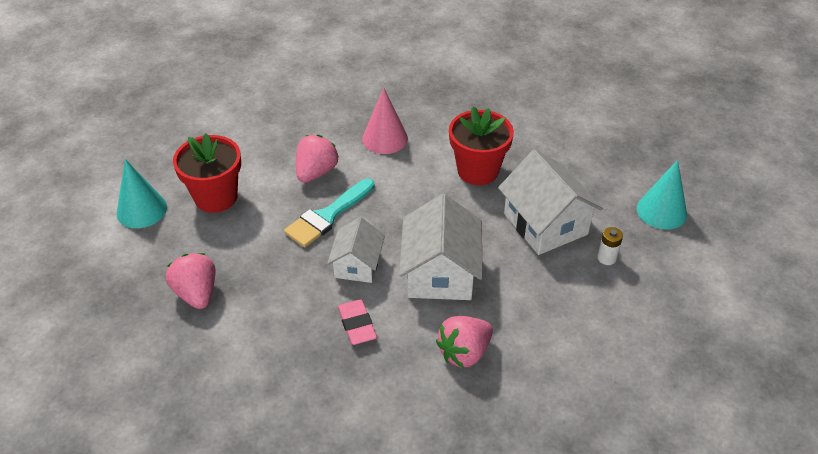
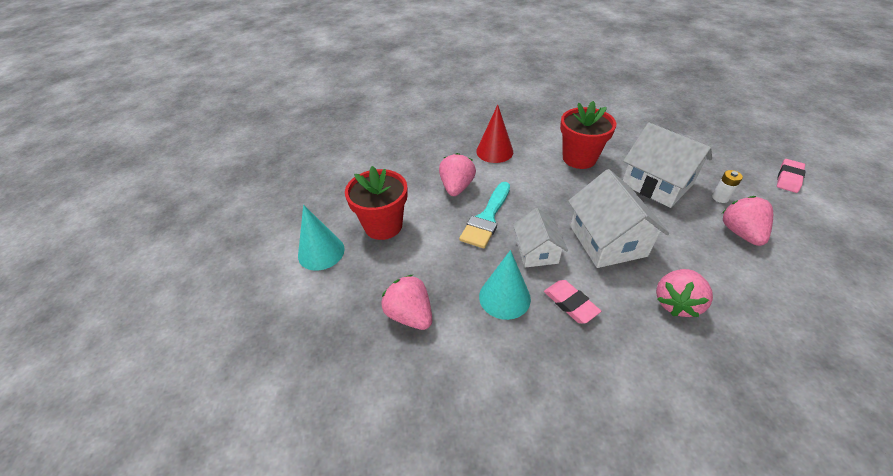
camera: 15 degrees left, 0 degrees up
(385, 138) = (494, 151): pink cone -> red cone
(595, 302) = (740, 233): none -> pink strawberry
(661, 211) = (728, 156): turquoise cone -> turquoise cone (504, 297)
(712, 256) = (788, 178): none -> pink eraser

